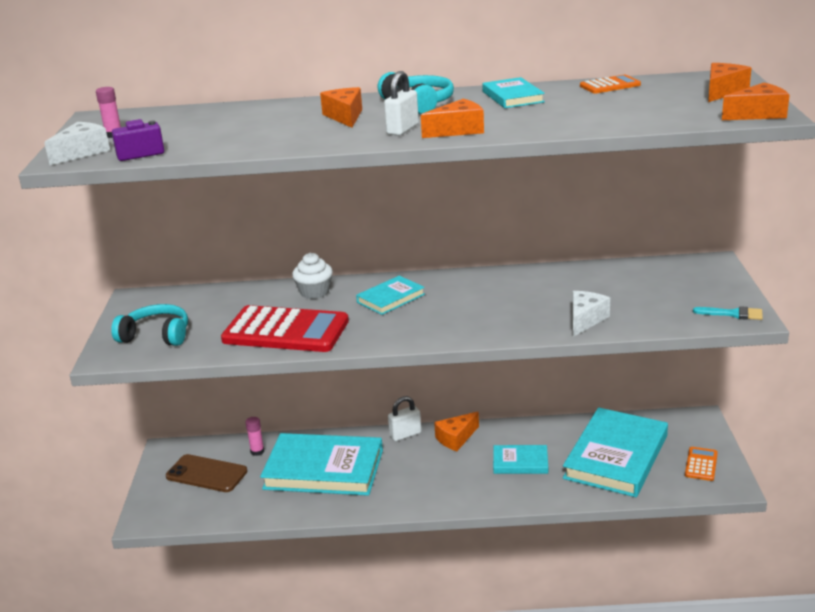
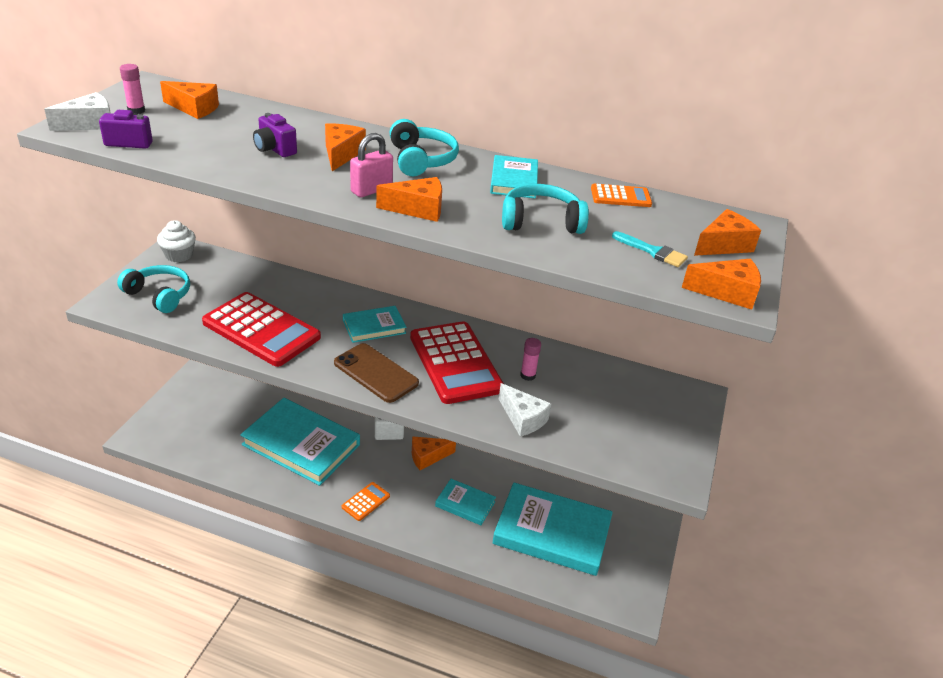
camera: 15 degrees right, 10 degrees up
(167, 121) = (194, 108): none -> orange cheese
(206, 474) = (210, 412): brown phone -> brown phone (376, 373)
(257, 451) = (262, 405): pink glue stick -> pink glue stick (528, 375)
(281, 127) = (274, 149): none -> purple camera
(314, 292) = (317, 296): white cupcake -> white cupcake (179, 255)
(402, 129) = (371, 190): white padlock -> pink padlock
(489, 301) = (455, 363): none -> red calculator
(567, 113) = (541, 221): none -> turquoise headphones
(585, 320) = (523, 418): white cheese -> white cheese turned 90 degrees clockwise
(616, 457) = (552, 532): turquoise book -> turquoise book turned 60 degrees clockwise
(701, 464) = (623, 572): orange calculator -> orange calculator (366, 501)
(733, 314) = (667, 466): turquoise brush -> turquoise brush (653, 251)

